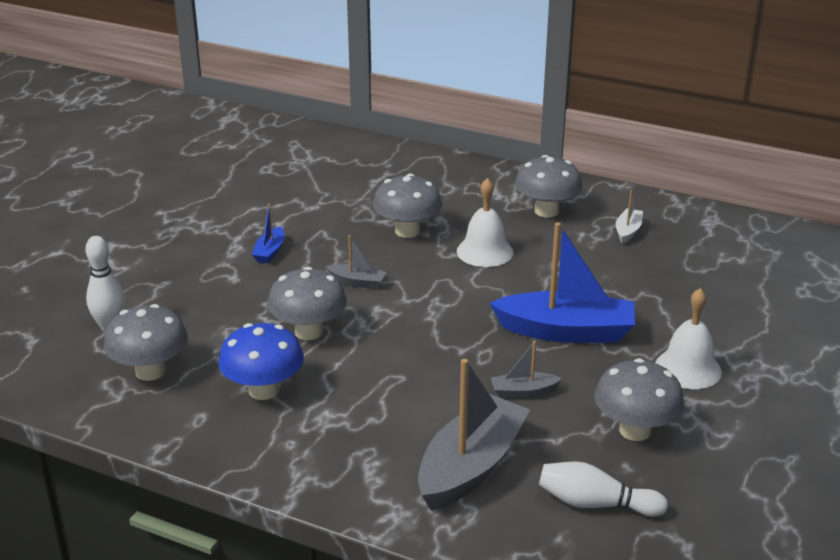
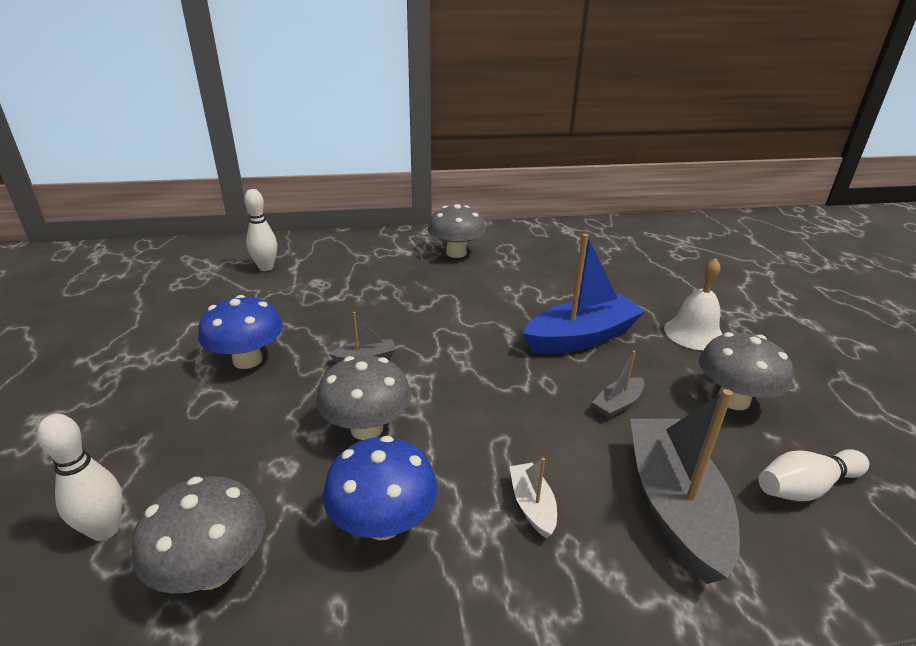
camera: 35 degrees left, 0 degrees up
(270, 252) = (247, 360): blue boat -> blue mushroom
(351, 173) = (266, 267): none -> white bowling pin
(407, 231) = (364, 299): grey mushroom -> none
(485, 251) = (446, 296): white bell -> none
(628, 231) = (527, 250): white boat -> white boat (532, 505)

